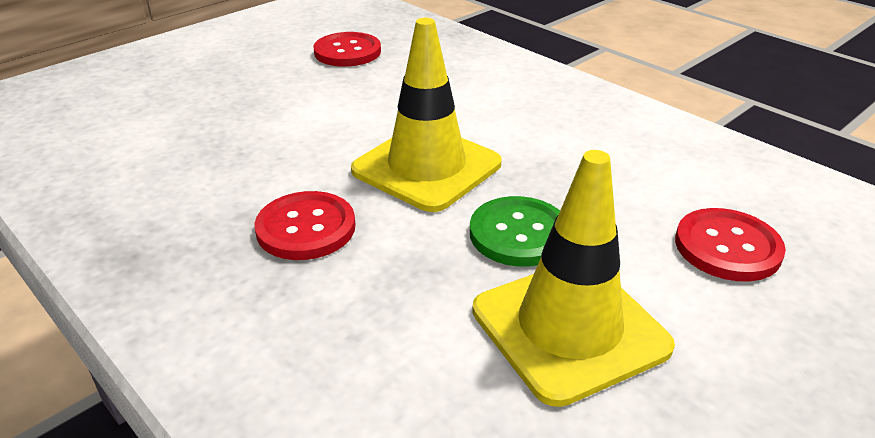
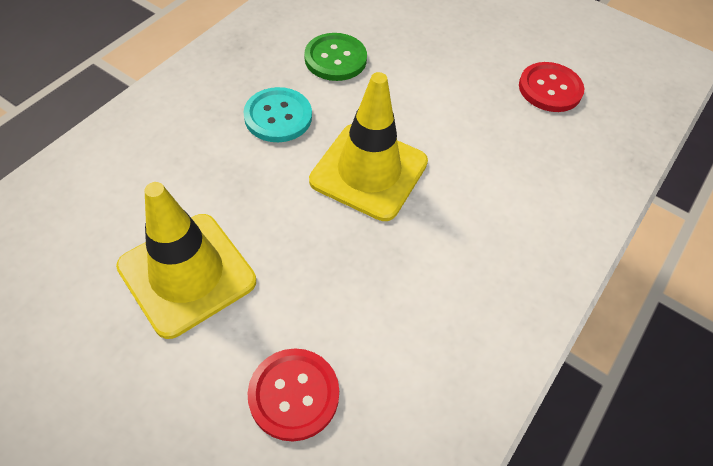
camera: 75 degrees right, 20 degrees up
(306, 228) = (278, 116): red button -> turquoise button
(519, 234) = (290, 239): green button -> green button (335, 59)

